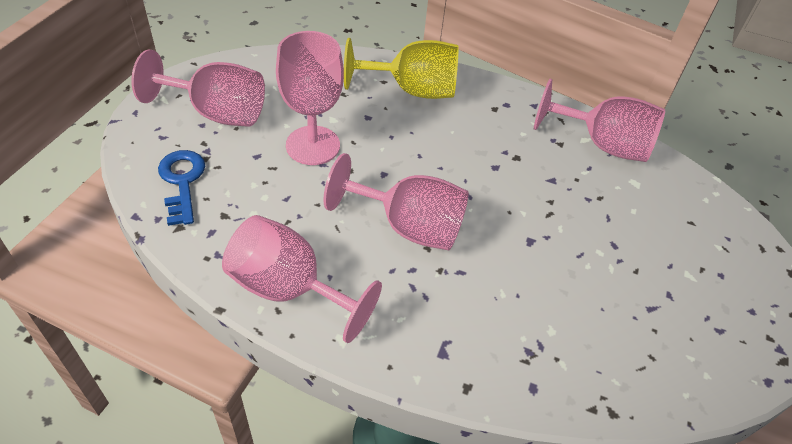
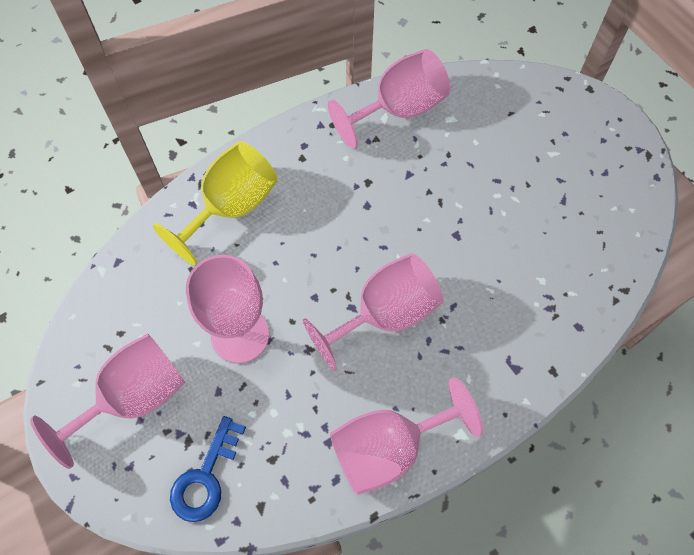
camera: 50 degrees left, 15 degrees up
(182, 182) = (205, 477): blue key -> blue key turned 90 degrees counterclockwise

